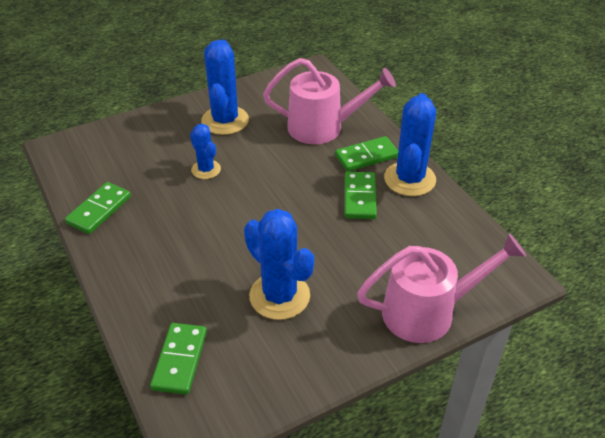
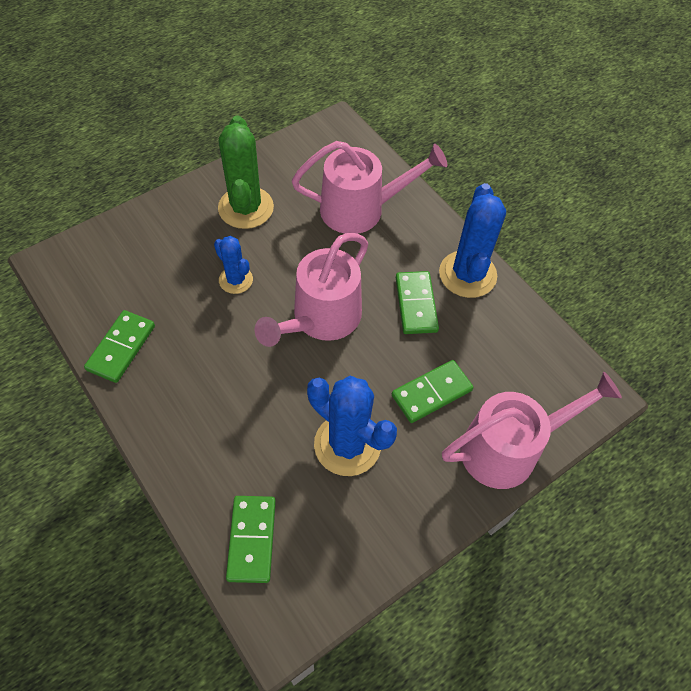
camera: 10 degrees left, 15 degrees up
(225, 120) = (246, 208): blue cactus -> green cactus
(273, 202) = (320, 319): none -> pink watering can
(366, 156) = (415, 246): green domino -> green domino (431, 392)

